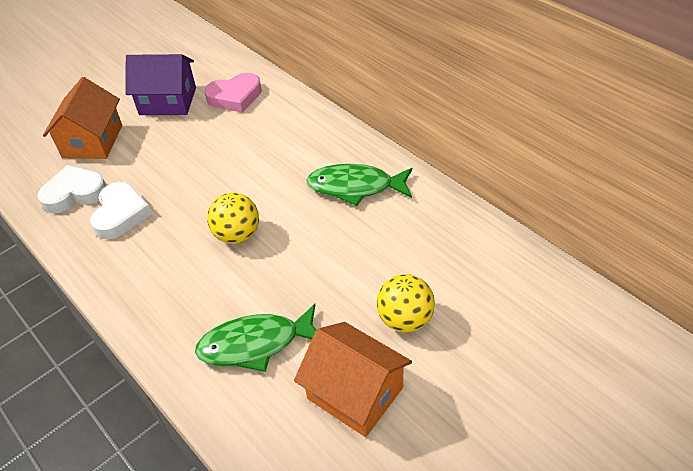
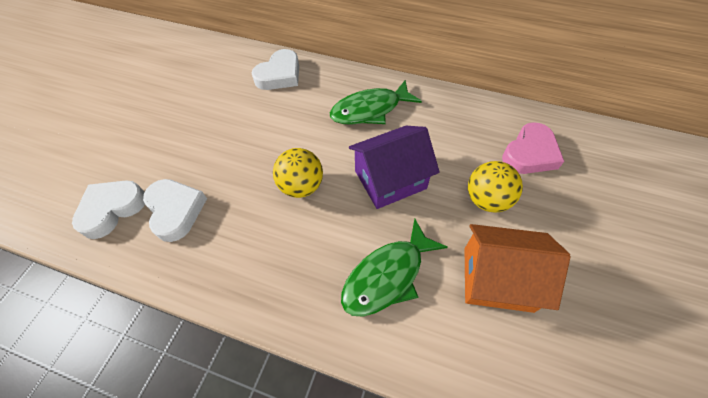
camera: 30 degrees left, 10 degrees up
(92, 141) = (98, 153): orange house -> none
(168, 101) = (152, 93): purple house -> purple house (390, 179)
(235, 97) = (214, 70): pink heart -> pink heart (530, 153)
(292, 121) = (279, 75): none -> white heart

